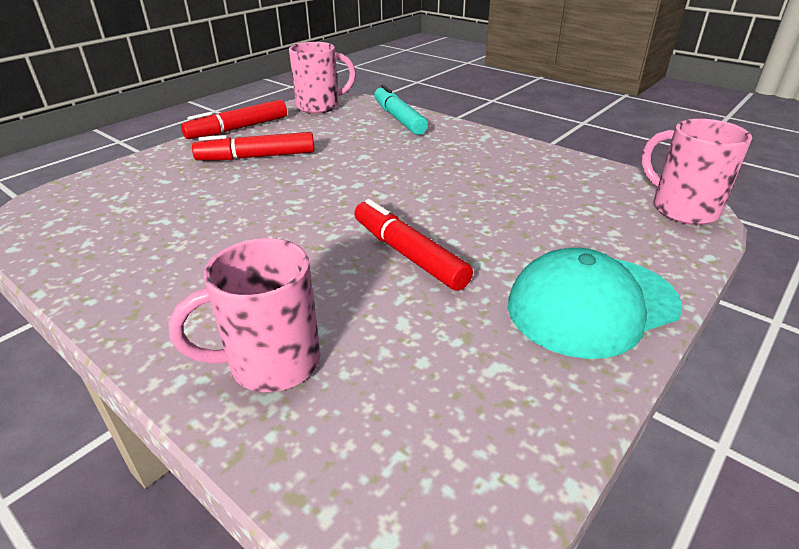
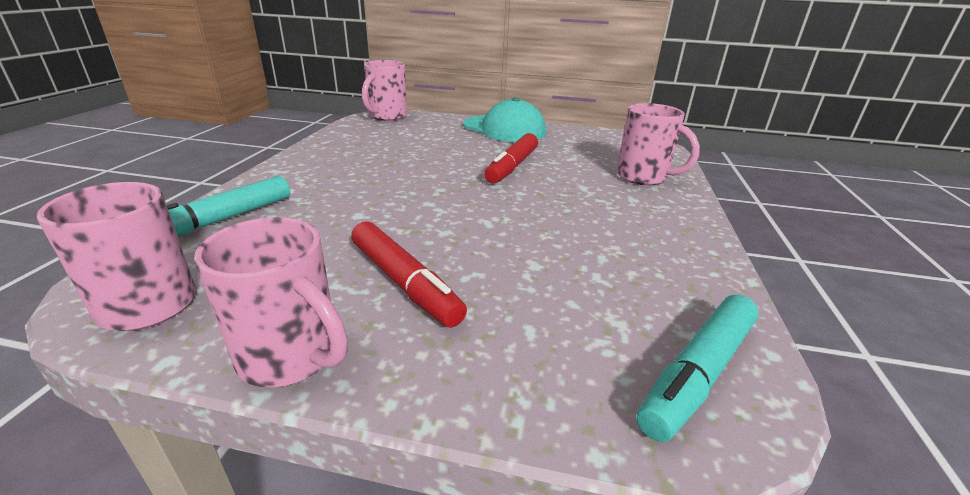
camera: 120 degrees left, 5 degrees down
(57, 214) = (697, 373): none -> turquoise marker
(238, 129) = (291, 356): red marker -> pink mug

